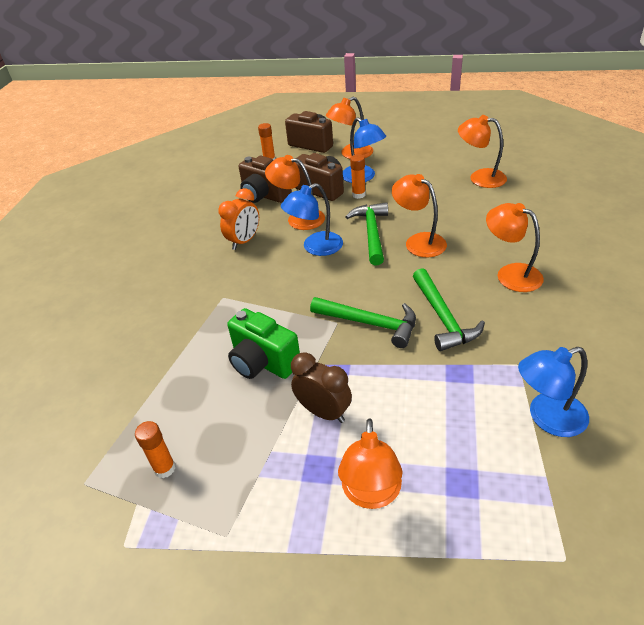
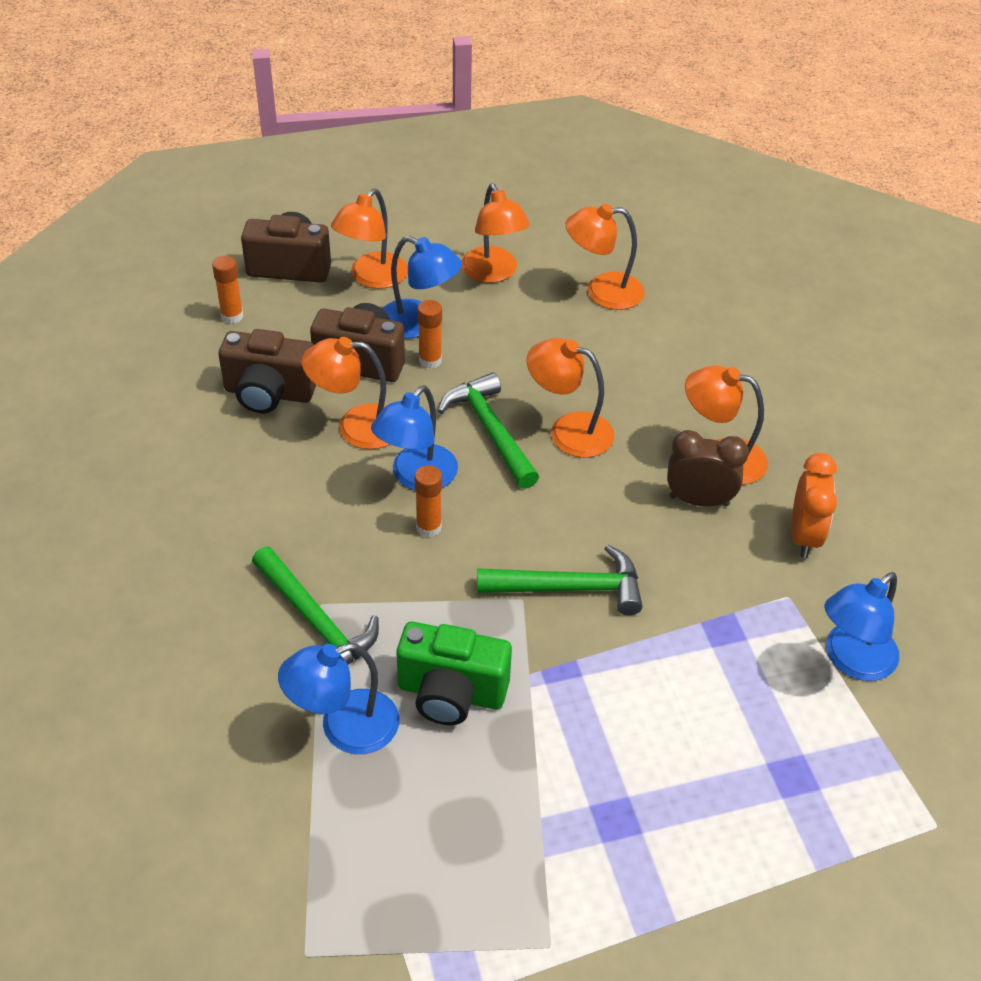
camera: 30 degrees left, 5 degrees up
(165, 468) = (409, 892): orange glue stick -> orange glue stick (428, 527)
(192, 364) = (344, 728): none -> blue lamp
(244, 241) = (290, 492): orange clock -> orange clock (804, 536)
(323, 412) = (579, 740): brown clock -> brown clock (699, 500)
(371, 494) = (697, 828): orange lamp -> orange lamp (493, 273)
(443, 317) = (663, 551): green hammer -> green hammer (315, 621)

